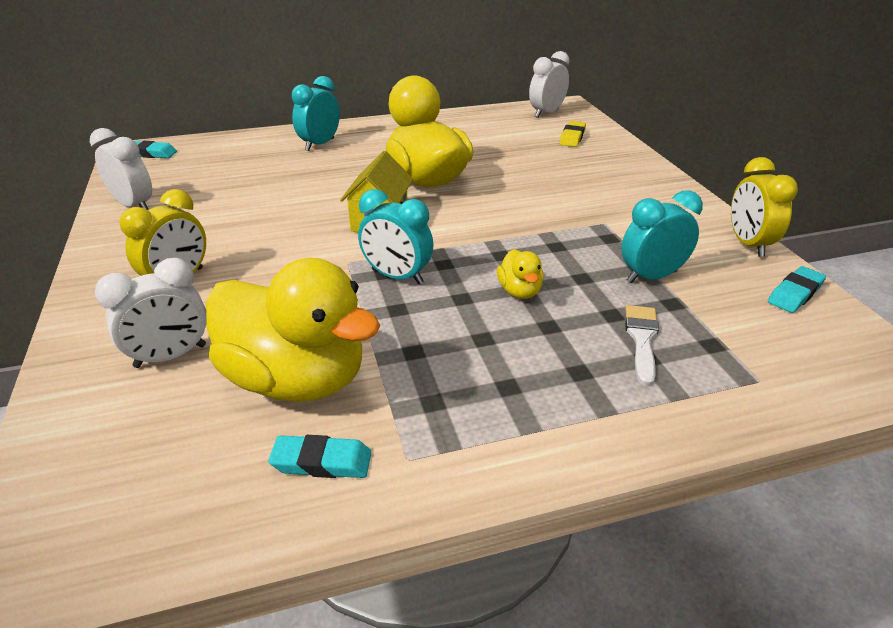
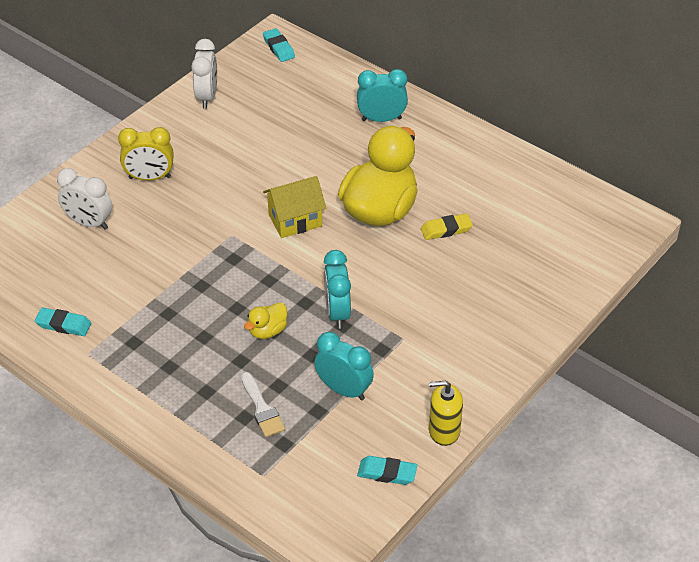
camera: 55 degrees right, 10 degrees up
(296, 379) = (110, 281): yellow duck -> none
(322, 462) = (63, 325): turquoise eraser -> turquoise eraser turned 45 degrees counterclockwise
(397, 277) = (235, 266): turquoise clock -> turquoise clock (337, 312)
(546, 113) = (598, 217): white clock -> none
(572, 137) = (555, 257): yellow eraser -> yellow eraser (446, 229)
(642, 339) = (262, 408): white brush -> white brush turned 90 degrees clockwise
(748, 244) = (444, 431): yellow clock -> yellow soap dispenser

